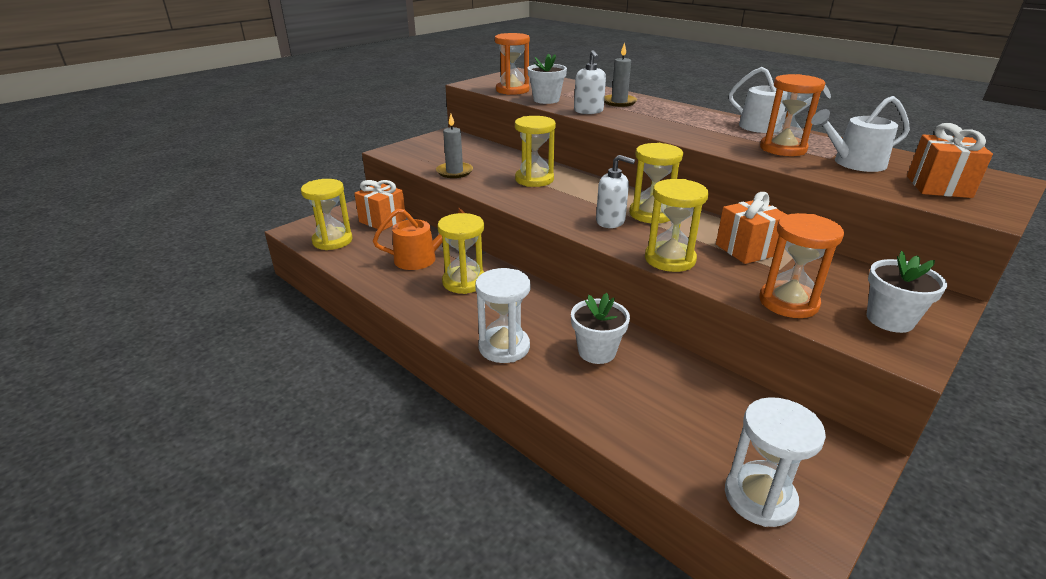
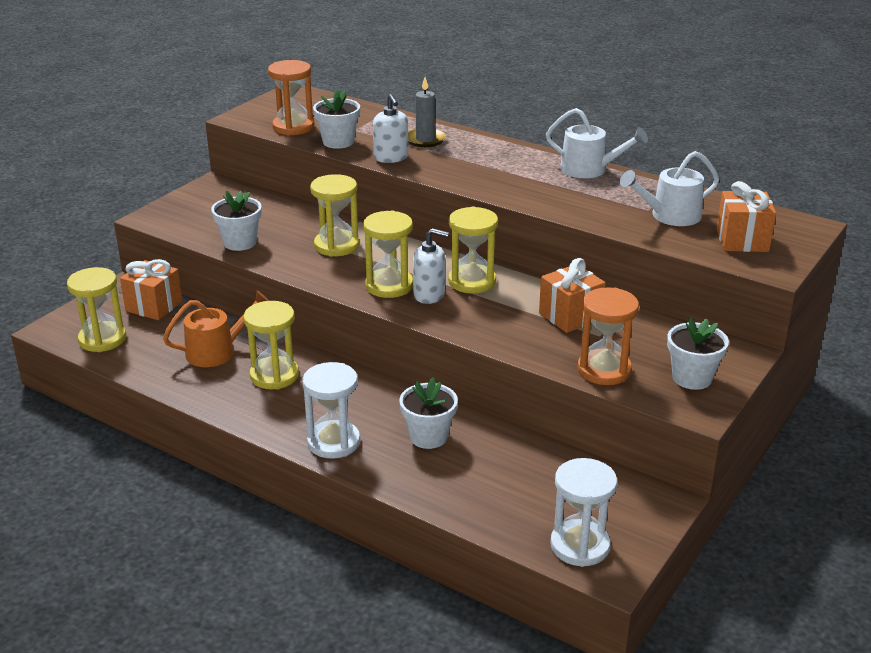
camera: 10 degrees left, 0 degrees up
(454, 172) = (240, 242): grey candle -> white flower pot
(669, 259) = (493, 335): yellow hourglass -> yellow hourglass (389, 286)
(783, 149) = (602, 201): orange hourglass -> none

